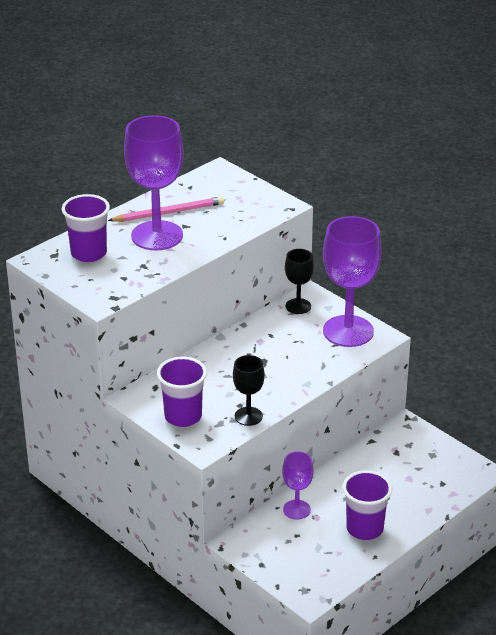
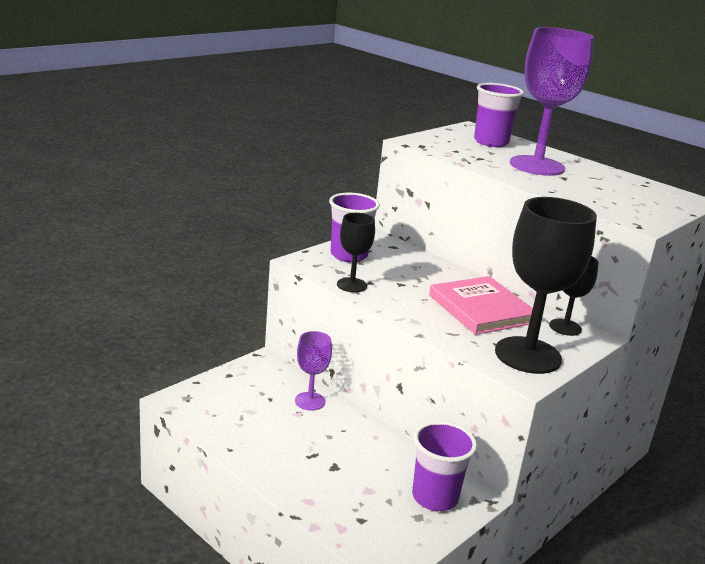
camera: 85 degrees right, 10 degrees down
(168, 213) = (584, 173): pink pencil -> none
(277, 345) = (481, 309): none -> pink book
(348, 331) = (528, 355): purple goblet -> black goblet
(364, 529) = (276, 445): purple cup -> purple cup (435, 497)

